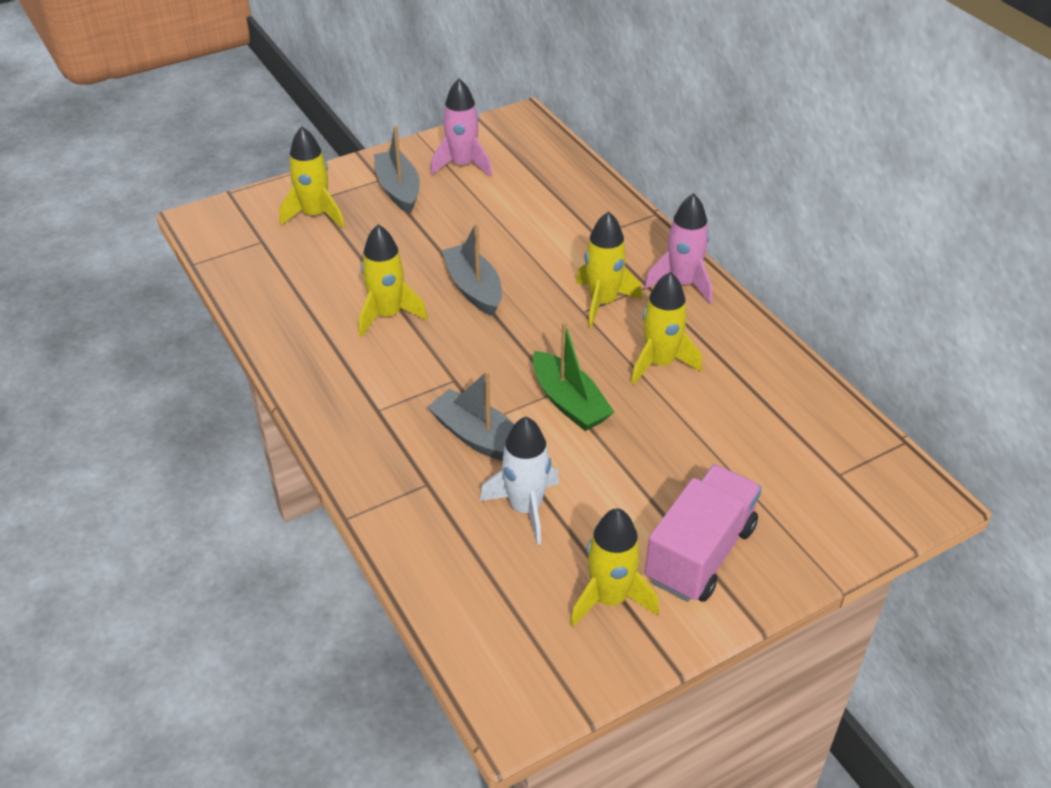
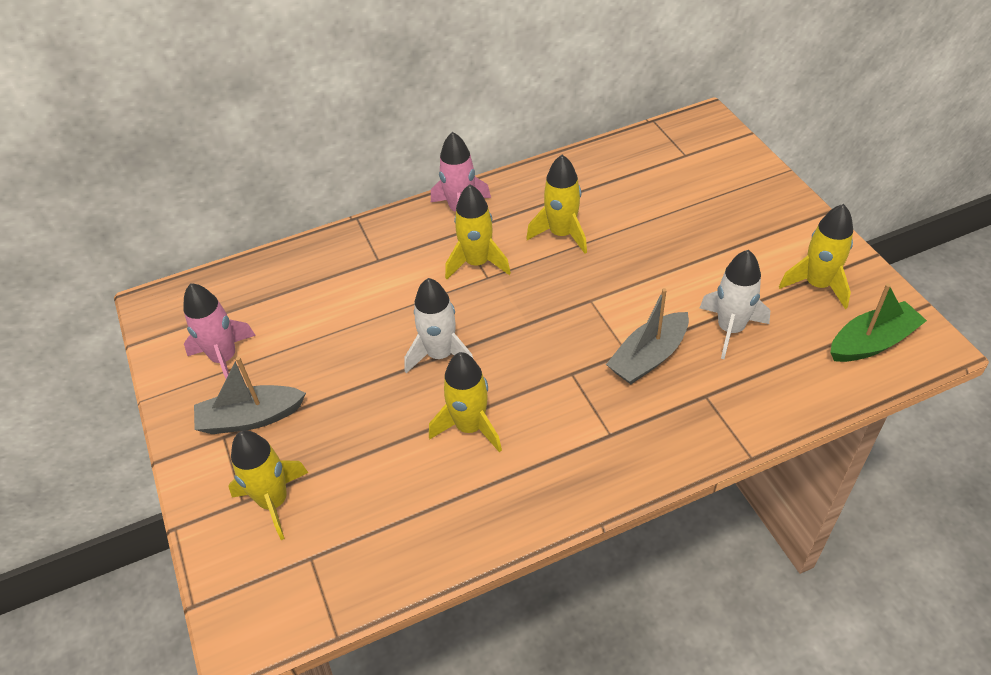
camera: 80 degrees left, 5 degrees up
(474, 288) = (440, 355): grey boat -> white rocket
(569, 402) = (605, 294): green boat -> green boat (872, 342)
(700, 553) = (767, 232): pink truck -> none

